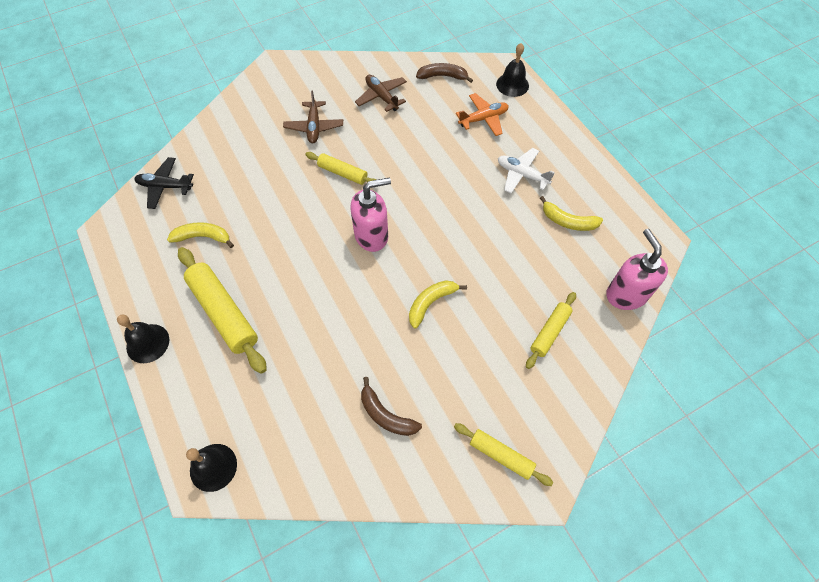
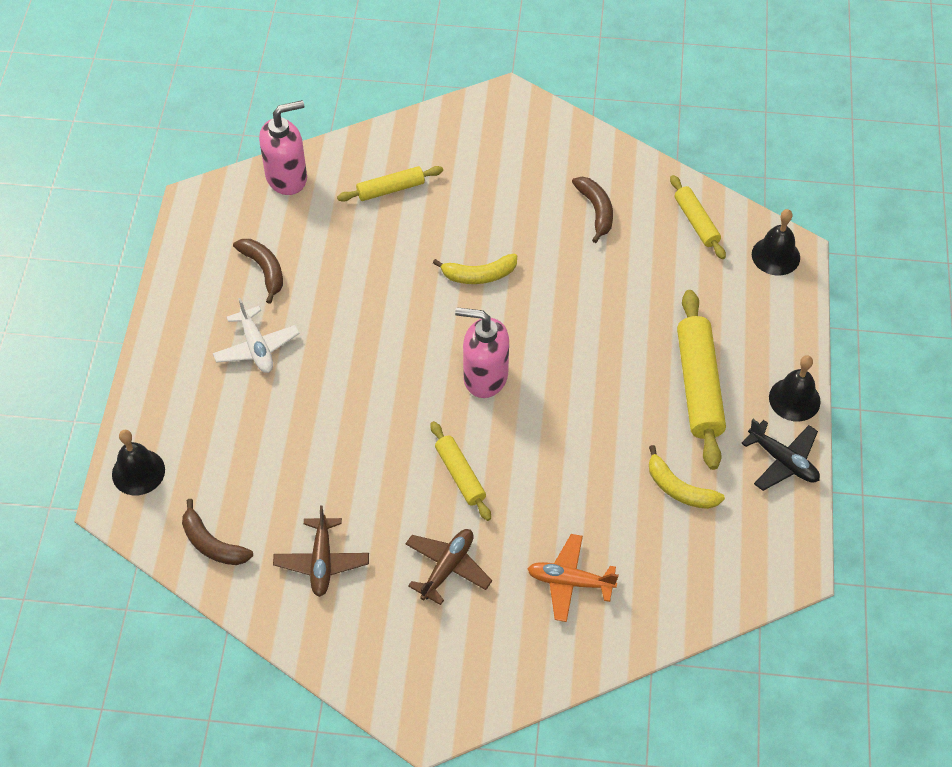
camera: 145 degrees left, 5 degrees down
(165, 186) = (694, 591): black plane -> black plane (783, 461)
(483, 119) = (225, 445): orange plane -> orange plane (570, 582)
(501, 455) = (521, 133): yellow rolling pin -> yellow rolling pin (696, 222)
(568, 221) = (264, 270): yellow banana -> brown banana
(626, 295) = (287, 177): pink soap dispenser -> pink soap dispenser turned 135 degrees counterclockwise

